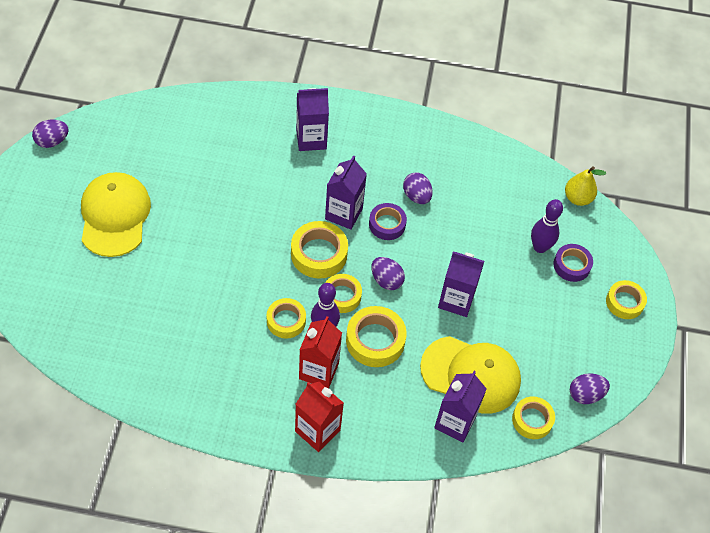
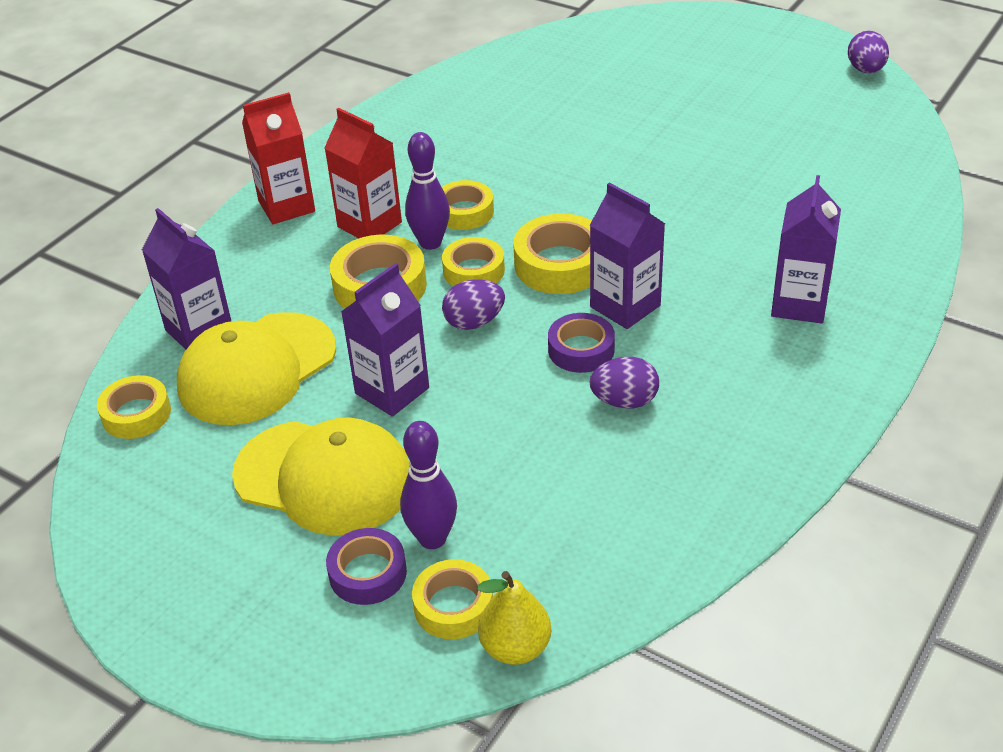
camera: 120 degrees right, 15 degrees down
(115, 216) = (713, 102): yellow cap -> yellow cap (324, 477)
(585, 395) = (123, 494): purple egg -> none
(624, 302) = (243, 626): yellow tape -> yellow tape (453, 606)

